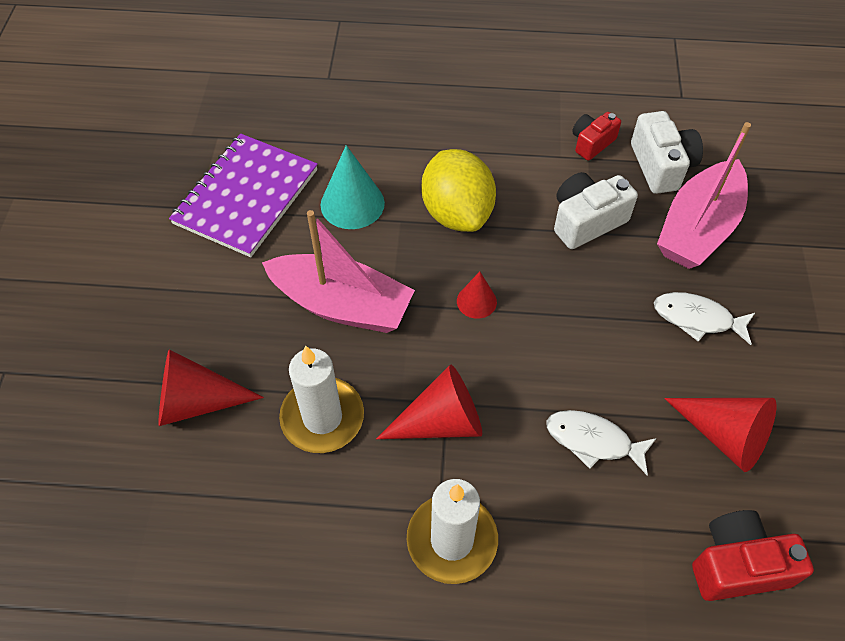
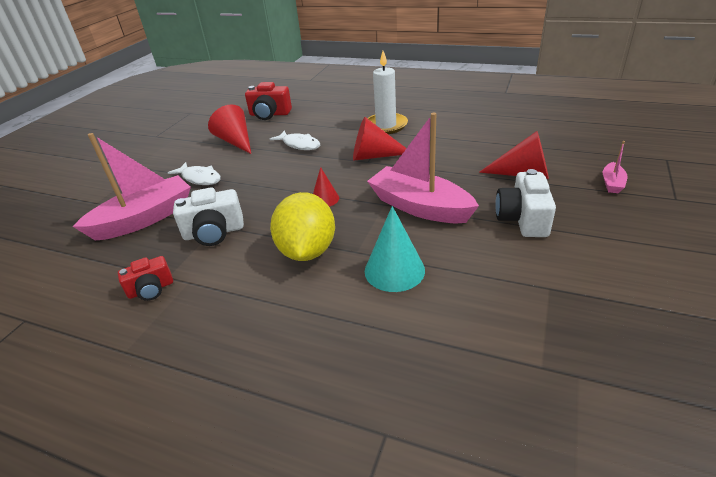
camera: 160 degrees left, 20 degrees down
(73, 396) = (612, 183): none -> pink boat
(246, 197) = (498, 291): purple notebook -> none
(322, 417) = (442, 162): white candle -> none
(661, 166) = (119, 261): white camera -> white camera (522, 219)

